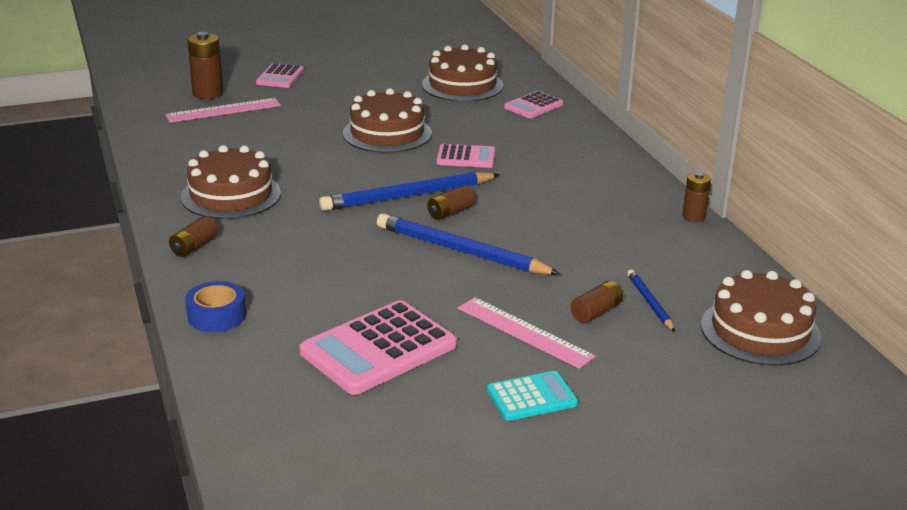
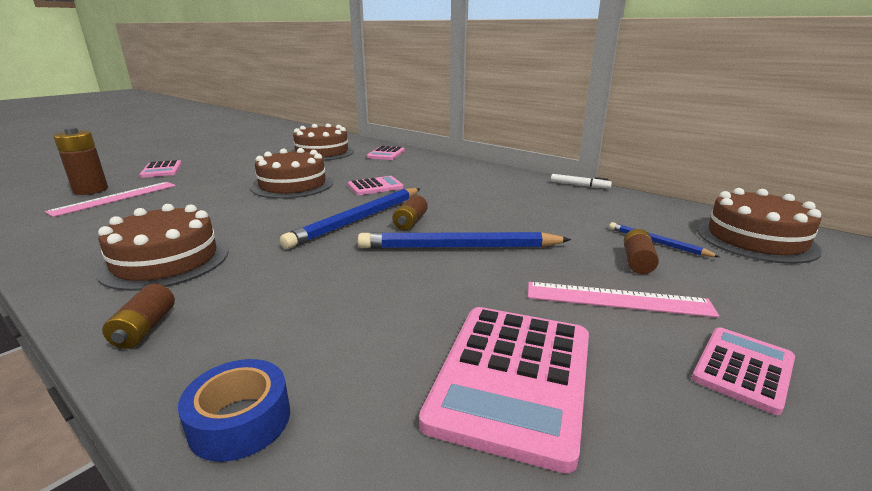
camera: 30 degrees left, 5 degrees down
(532, 397) = (743, 369): turquoise calculator -> pink calculator
(693, 216) = (579, 185): brown battery -> white marker

